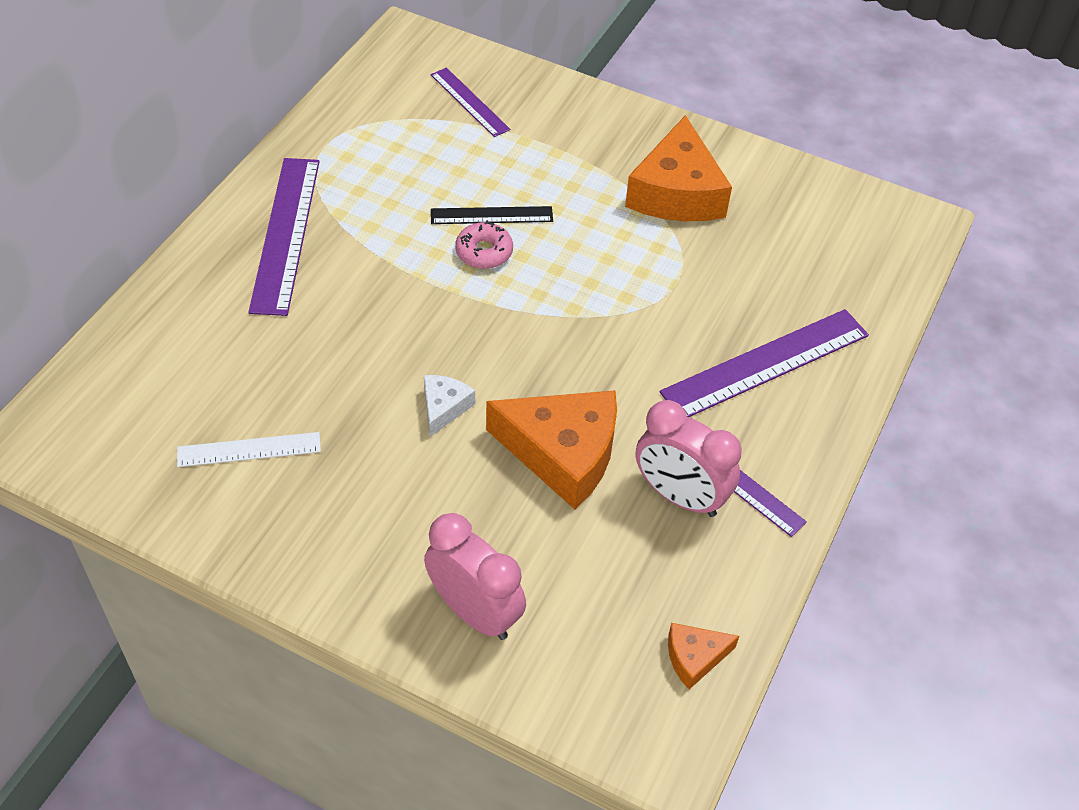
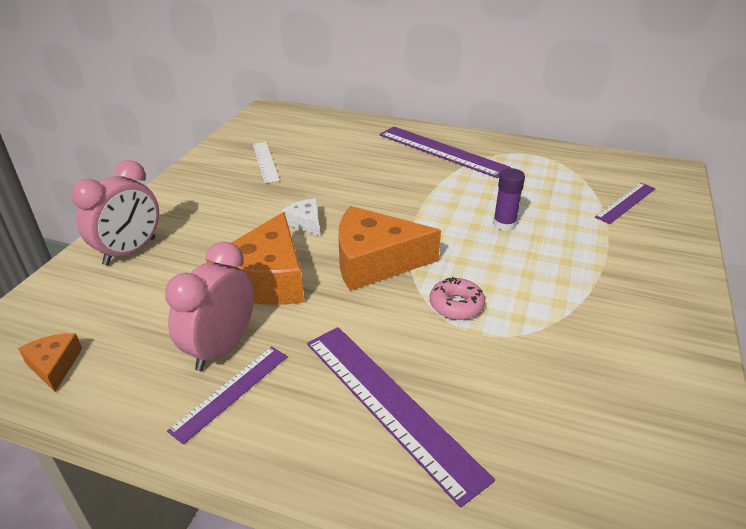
camera: 85 degrees right, 15 degrees down
(286, 234) = (441, 151): purple ruler -> purple ruler turned 45 degrees clockwise
(444, 407) = (305, 222): white cheese -> white cheese turned 135 degrees counterclockwise
(484, 252) = (463, 224): pink donut -> pink donut (456, 305)
(491, 216) = (504, 224): black ruler -> purple glue stick
(676, 192) = (601, 326): orange cheese -> orange cheese (375, 261)

